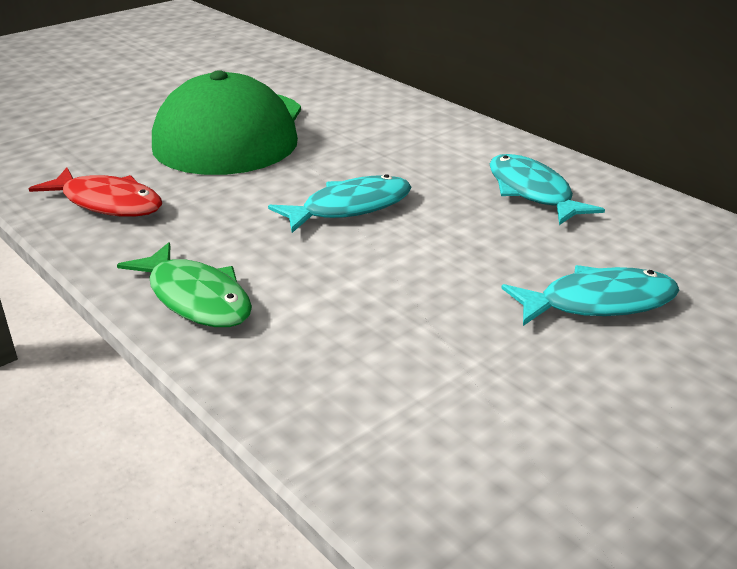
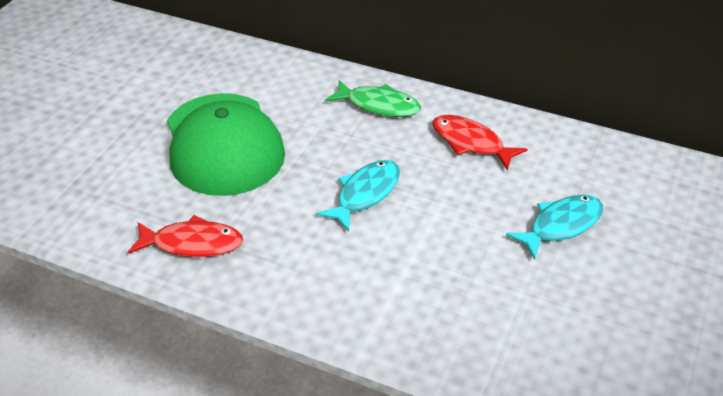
camera: 25 degrees left, 10 degrees up
(195, 298) = (326, 305): green fish -> green fish (379, 105)
(532, 192) = (471, 143): turquoise fish -> red fish

